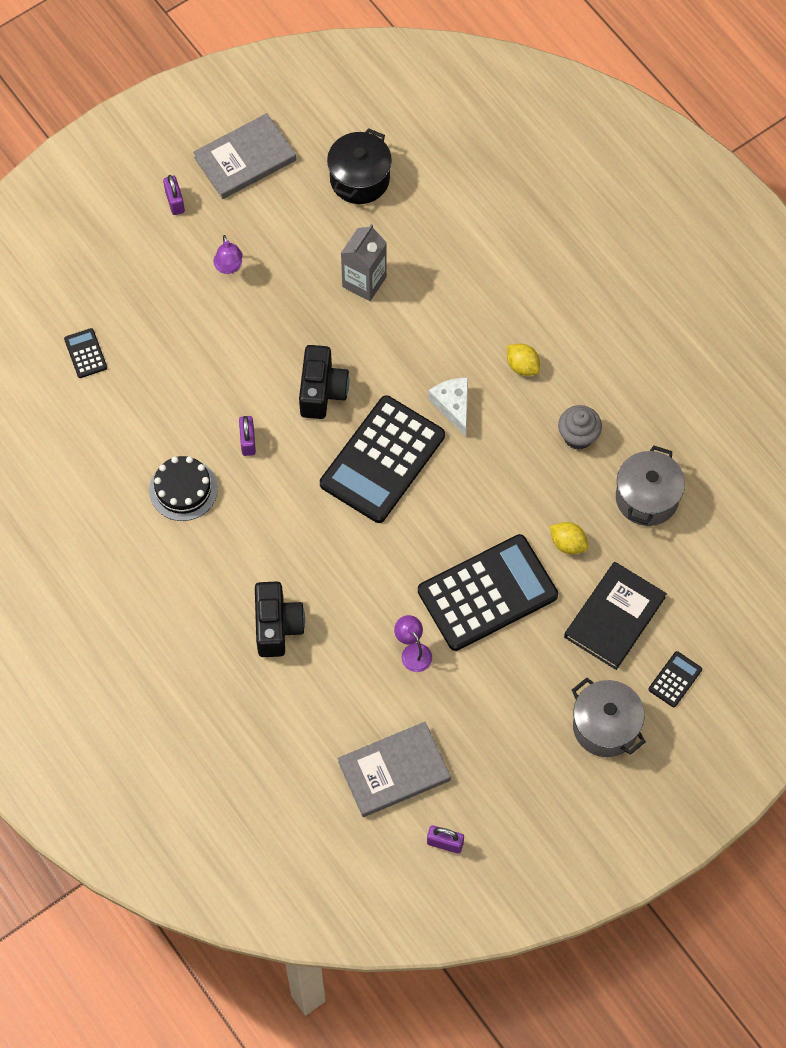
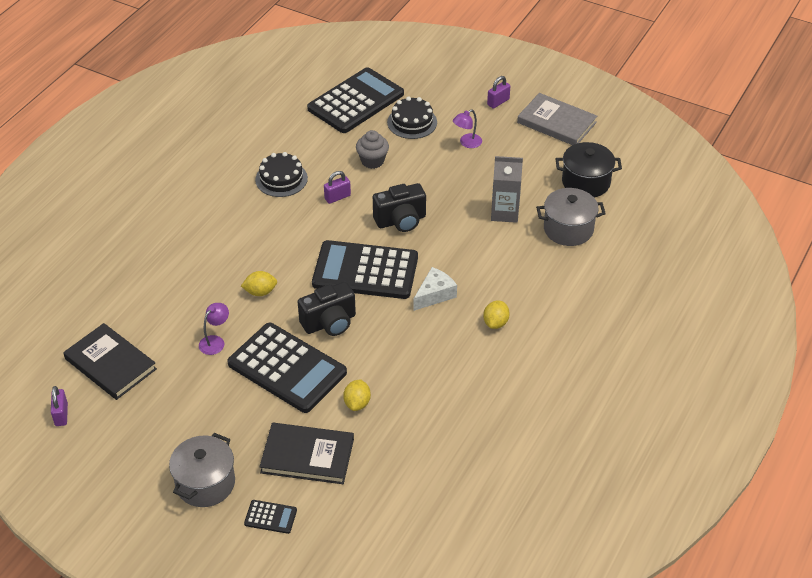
camera: 65 degrees right, 20 degrees down
(85, 353) = (355, 101): black calculator -> black calculator, size x2.43
(159, 308) = (412, 122): none -> black cake
(277, 626) = (199, 261): black camera -> black camera (329, 323)
(360, 579) = (260, 292): none -> yellow lemon
(394, 771) = (110, 364): grey book -> black book
(578, 436) = (456, 377): grey cupcake -> grey cupcake (372, 161)
(647, 498) = (428, 440): grey pot -> grey pot (568, 229)

